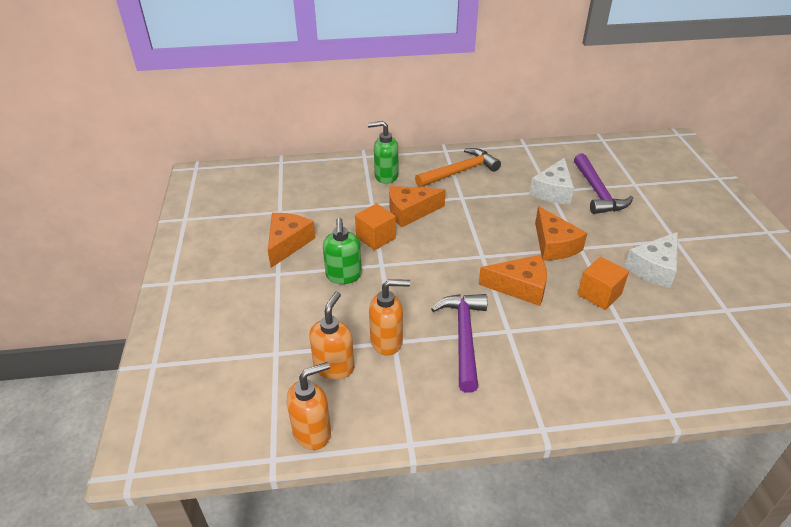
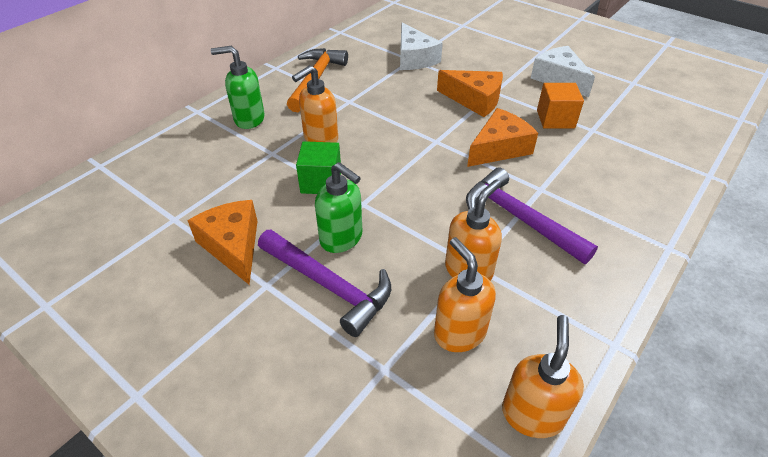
camera: 45 degrees left, 5 degrees up
(375, 237) = (321, 182): orange cube -> green cube
(385, 176) = (249, 119): green soap dispenser -> green soap dispenser turned 45 degrees clockwise
(410, 212) = (320, 139): orange cheese -> orange soap dispenser
(597, 192) = (446, 43): purple hammer -> purple hammer (328, 285)
(654, 268) = (558, 79): white cheese -> white cheese turned 150 degrees clockwise

